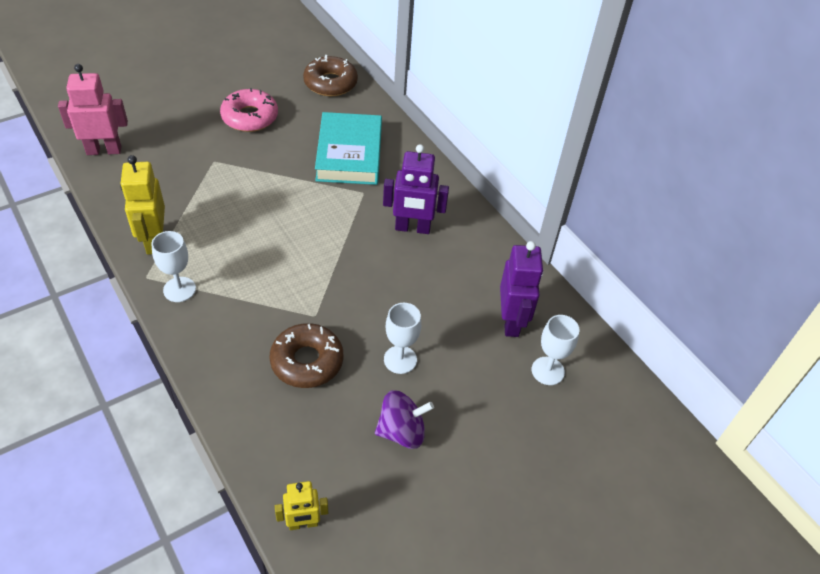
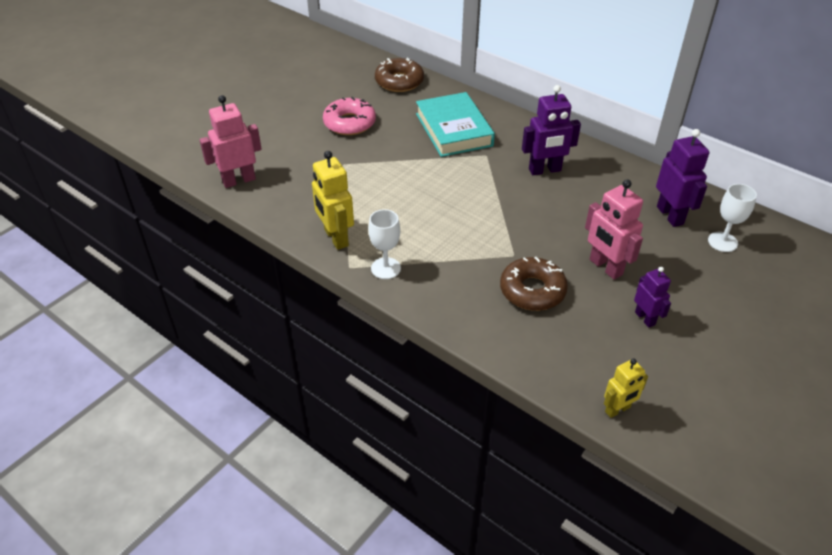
camera: 15 degrees left, 5 degrees down
(400, 359) = (605, 267): white goblet -> pink robot
(402, 431) = (645, 318): purple spinning top -> purple robot

